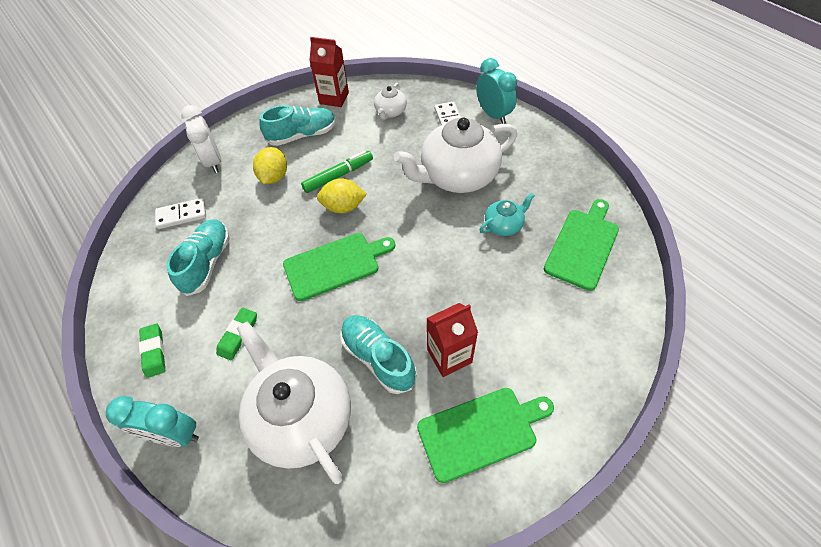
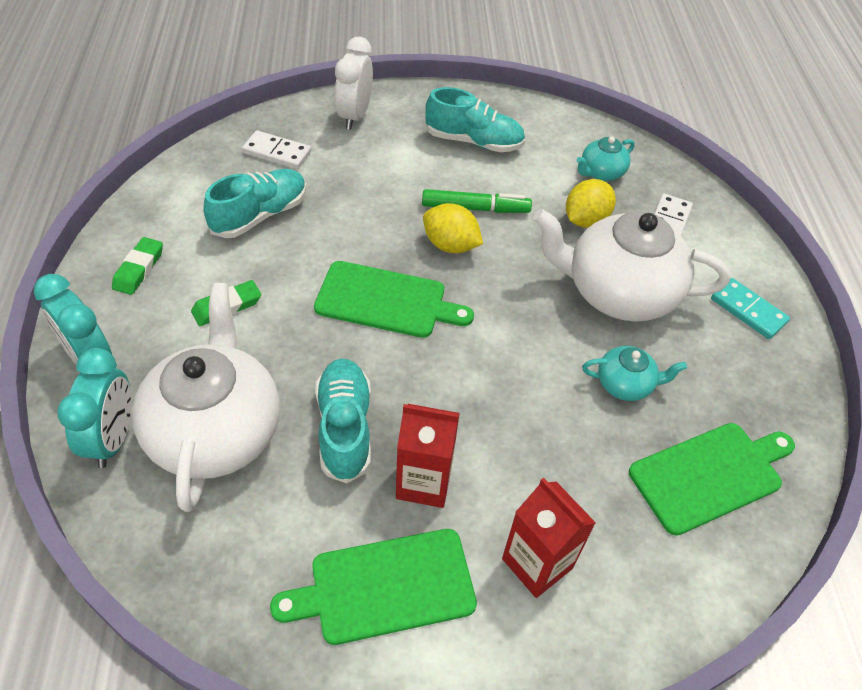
camera: 30 degrees right, 5 degrees down
(274, 177) = (403, 168): yellow lemon -> yellow lemon (585, 220)
(334, 98) = (547, 120): red carton -> red carton (537, 563)
(390, 112) = (601, 172): white teapot -> turquoise teapot
(481, 431) = (385, 587): green cutting board -> green cutting board turned 150 degrees clockwise
(493, 114) = (734, 248): turquoise clock -> turquoise clock (113, 438)
(528, 145) = (748, 311): none -> turquoise domino

